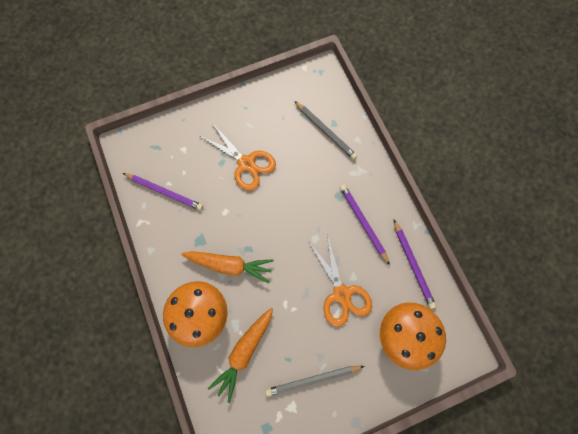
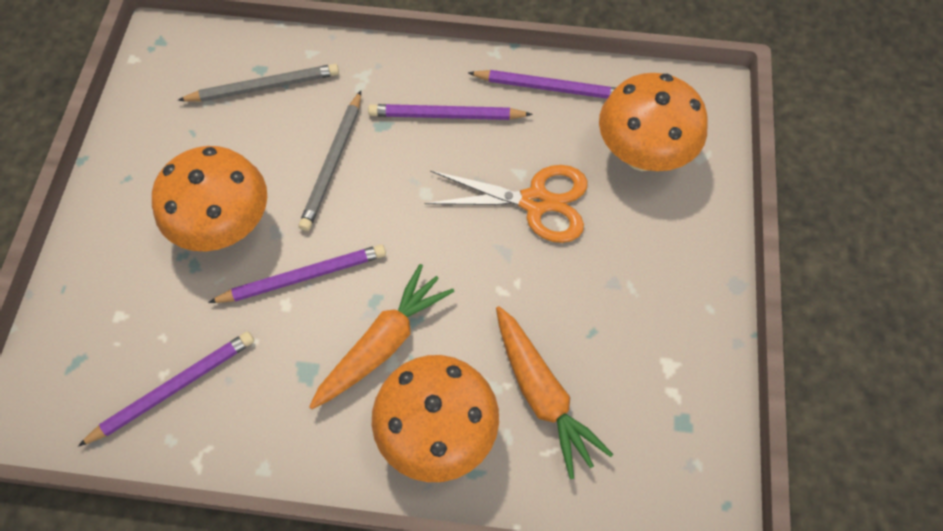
camera: 60 degrees left, 10 degrees down
(241, 211) = (303, 277): none -> purple pencil
(246, 163) = (226, 227): orange scissors -> orange mushroom
(313, 379) = (642, 311): grey pencil -> grey pencil (333, 163)

